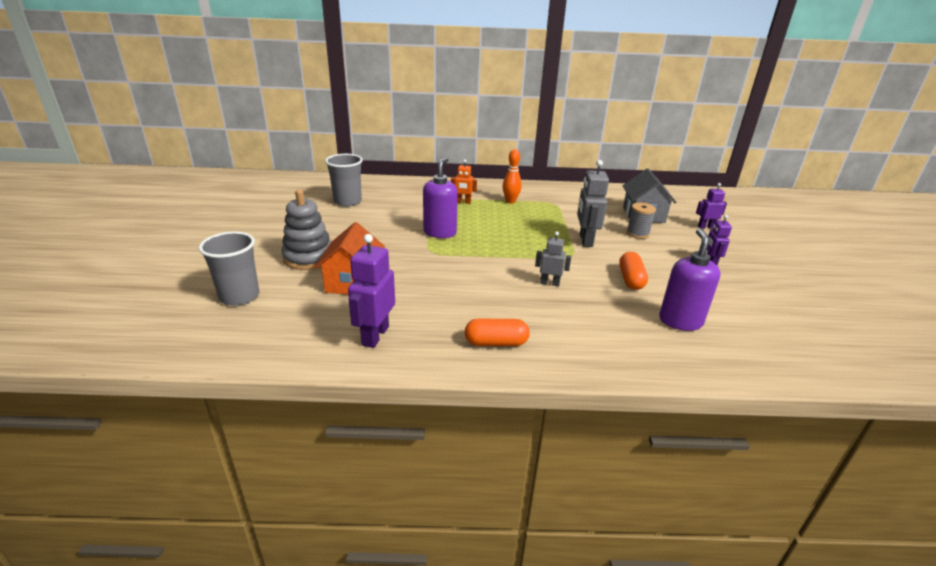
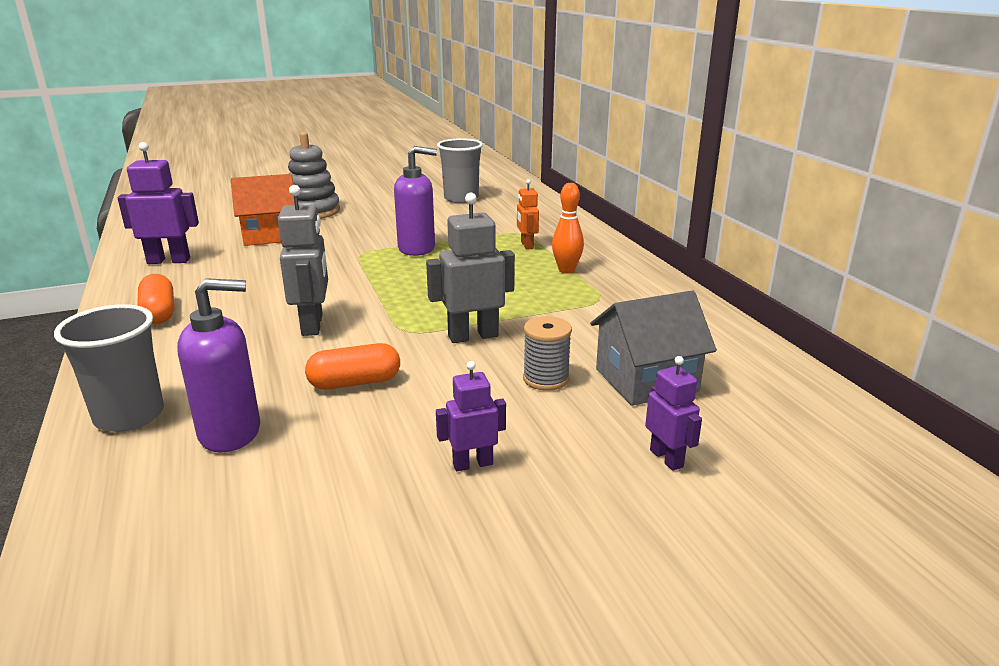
camera: 70 degrees right, 5 degrees down
(239, 296) = (228, 207): grey cup -> grey cup (129, 416)
(549, 283) = (313, 325): grey robot -> grey robot, size x1.66

